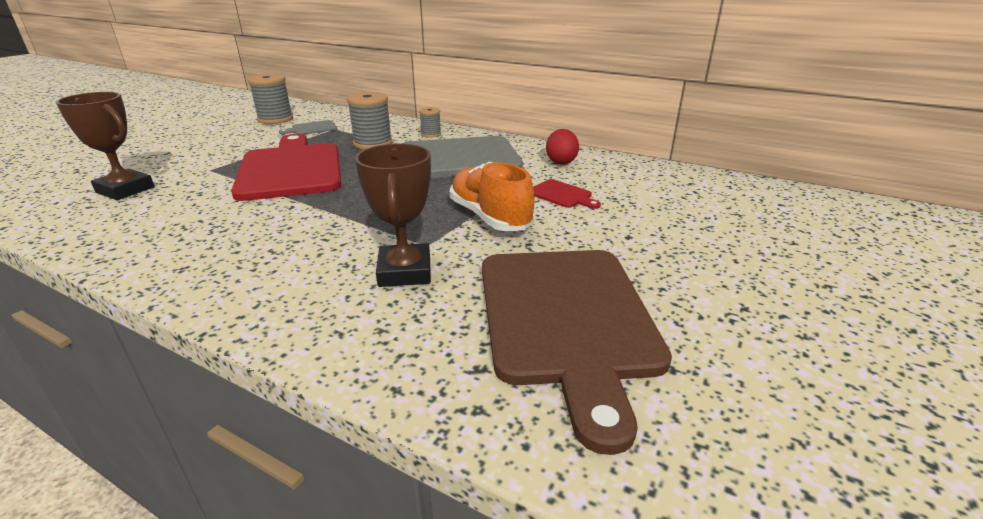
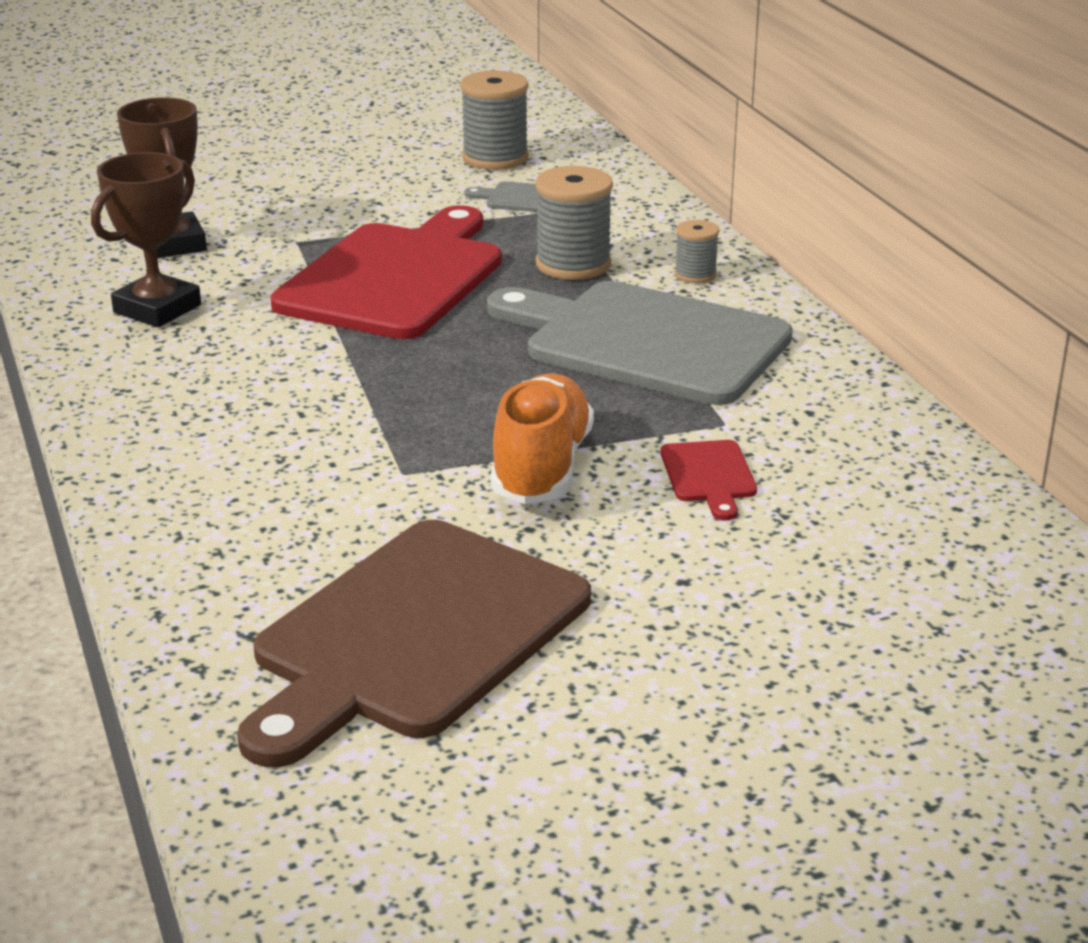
camera: 40 degrees right, 0 degrees up
(405, 272) = (328, 497): brown trophy -> brown trophy (157, 309)
(561, 162) = (822, 414): red egg -> none

